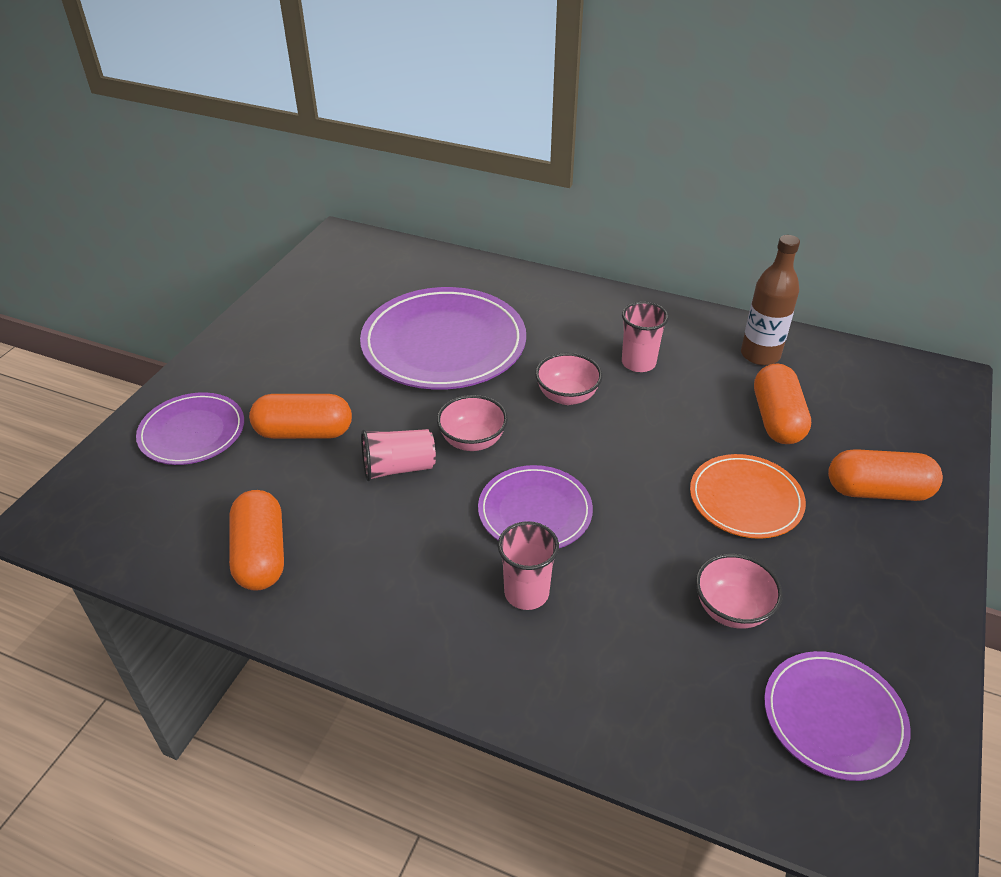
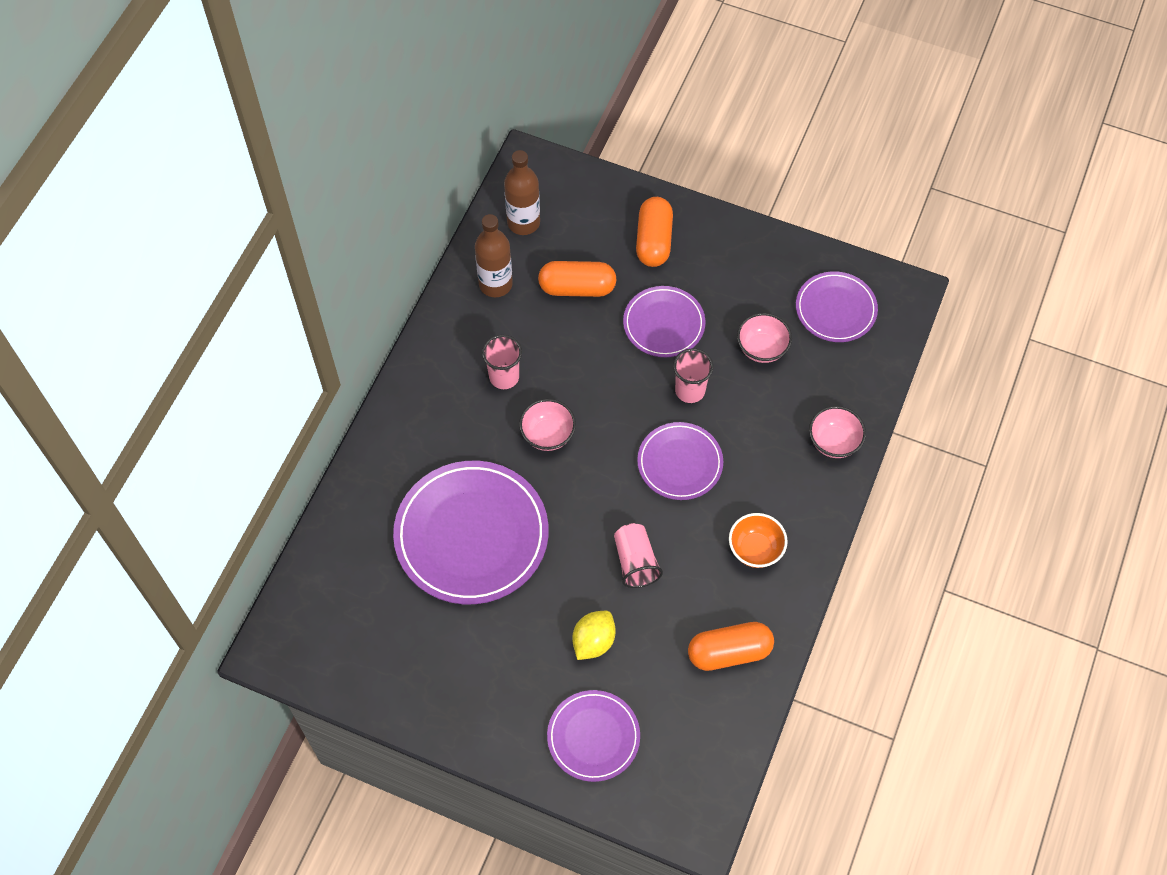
camera: 90 degrees left, 20 degrees up
(304, 432) = (593, 641): orange capsule -> yellow lemon
(403, 588) = (755, 549): none -> orange bowl
(472, 441) = (603, 507): pink bowl -> pink bowl (834, 442)
(526, 593) = (755, 470): pink cup -> pink cup (690, 390)
(745, 499) = (664, 324): orange plate -> purple plate
(855, 375) = (523, 222): none -> brown bottle

